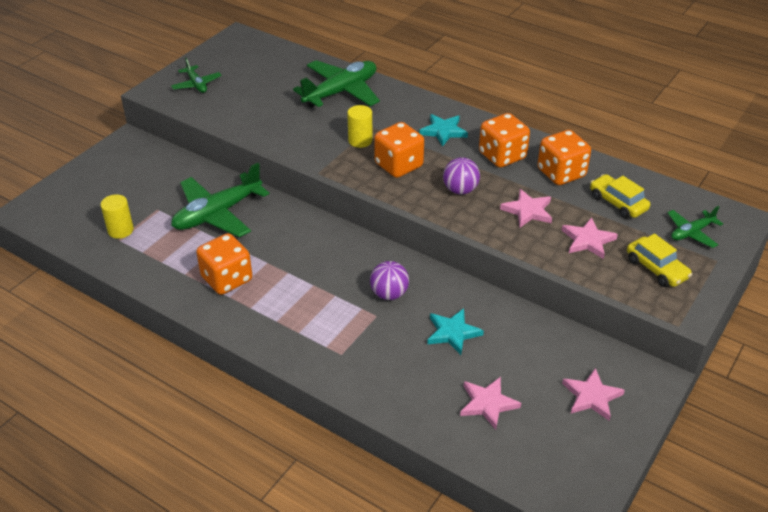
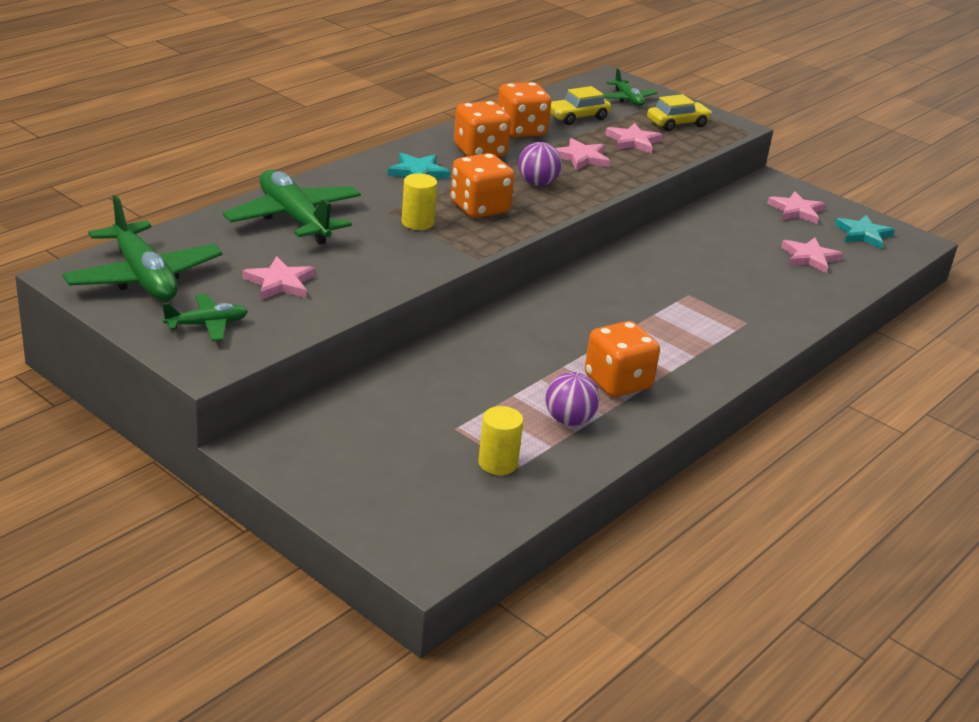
camera: 85 degrees left, 10 degrees down
(217, 214) = (481, 378): green plane -> green plane (144, 277)
(253, 100) = (280, 283): none -> pink star
(389, 294) = (655, 282): purple ball -> purple ball (569, 420)
(452, 333) = (716, 258): turquoise star -> turquoise star (863, 234)

